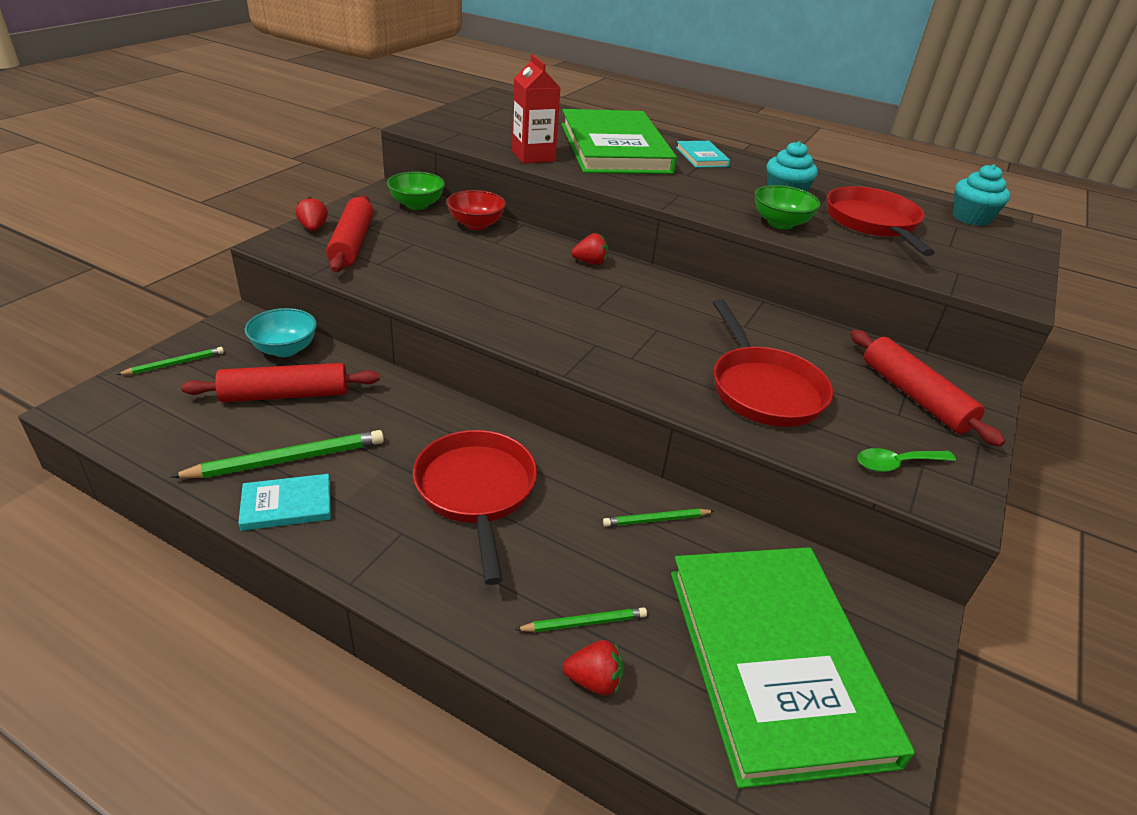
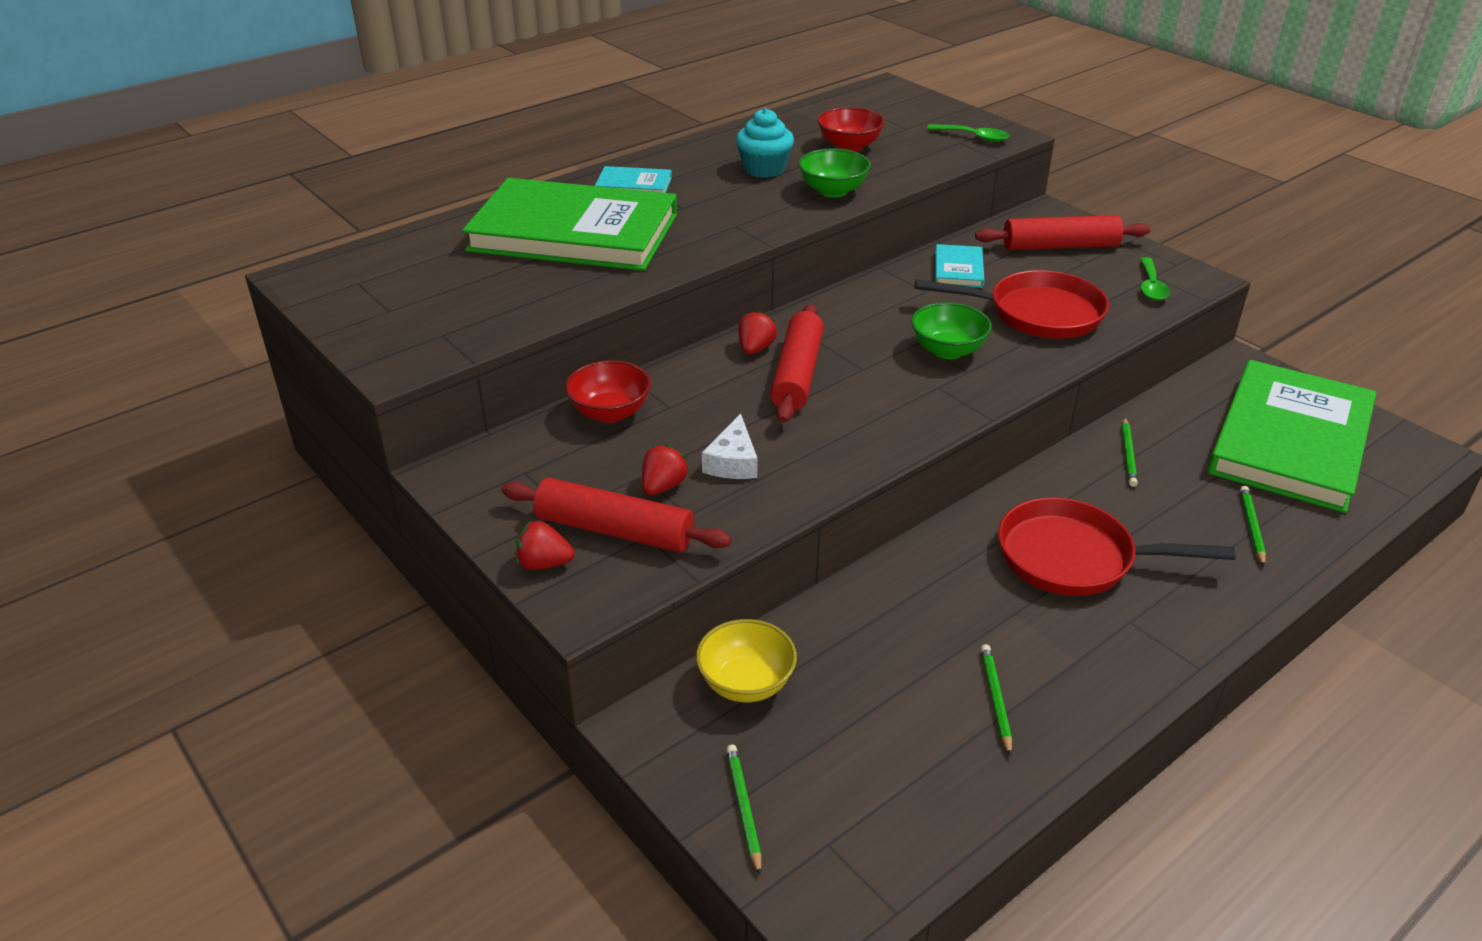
camera: 65 degrees left, 0 degrees up
(285, 349) = (746, 683): turquoise bowl -> yellow bowl
(285, 395) = (859, 691): red rolling pin -> red rolling pin (797, 374)
(287, 460) = (995, 699): green pencil -> green pencil, size x0.56
(287, 505) = (1077, 706): turquoise book -> turquoise book (958, 269)
(417, 205) = (516, 453): green bowl -> green bowl (947, 350)
(443, 271) = (733, 462): none -> white cheese
(533, 156) = (569, 294): red carton -> none
(594, 681) = (1312, 536): red strawberry -> red strawberry (663, 486)
(775, 661) = (1290, 441): green book -> green book turned 75 degrees counterclockwise
(873, 223) = (849, 146): red pan -> red bowl
(971, 218) = (853, 99): turquoise cupcake -> none
(980, 278) = (973, 137): none -> green spoon

